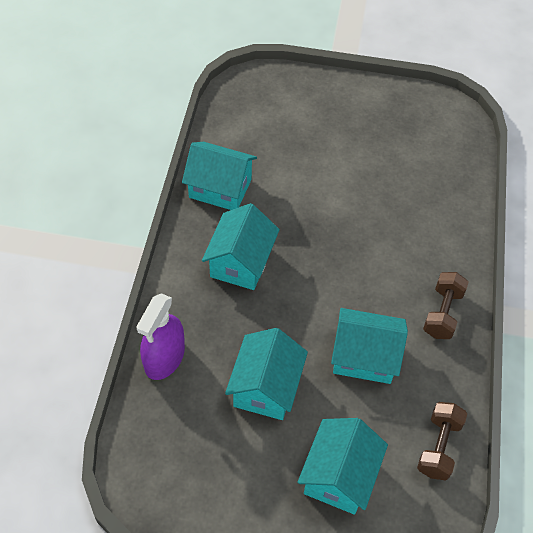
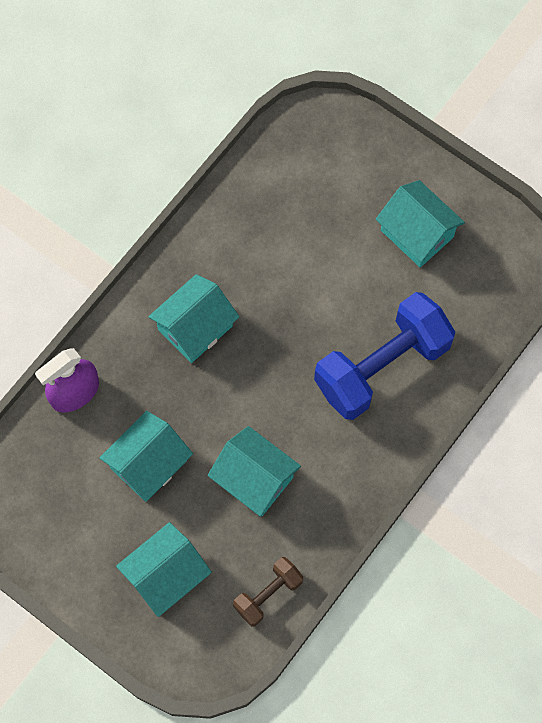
camera: 30 degrees right, 15 degrees up
(220, 188) = (220, 236): turquoise house -> turquoise house (417, 233)
(408, 227) = (381, 366): none -> blue dumbbell
(442, 313) = (355, 472): brown dumbbell -> none

